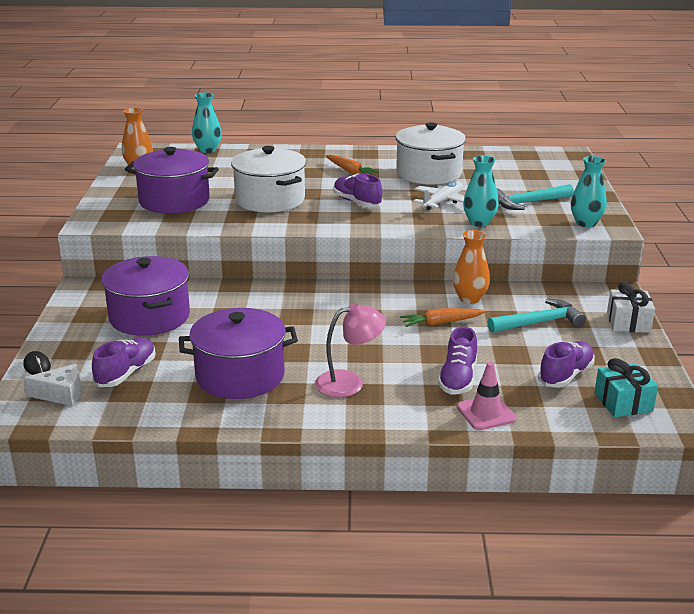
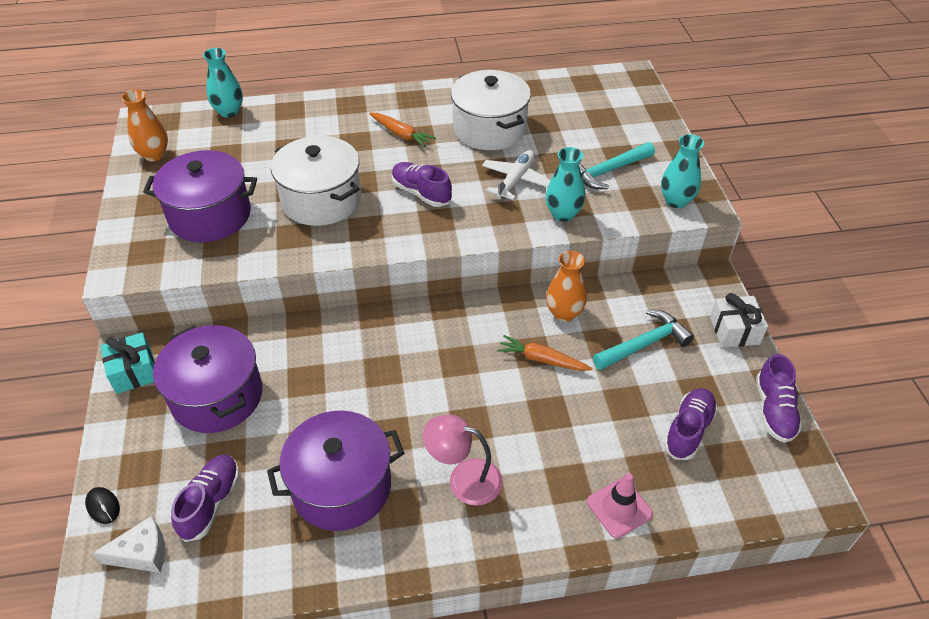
camera: 10 degrees left, 20 degrees up
(349, 382) = (464, 479): pink lamp -> pink lamp turned 135 degrees counterclockwise
(441, 323) = (542, 359): orange carrot -> orange carrot turned 45 degrees clockwise
(458, 379) = (578, 454): purple shoe -> purple shoe (774, 410)
(623, 402) = (755, 466): turquoise gift -> turquoise gift (134, 372)

